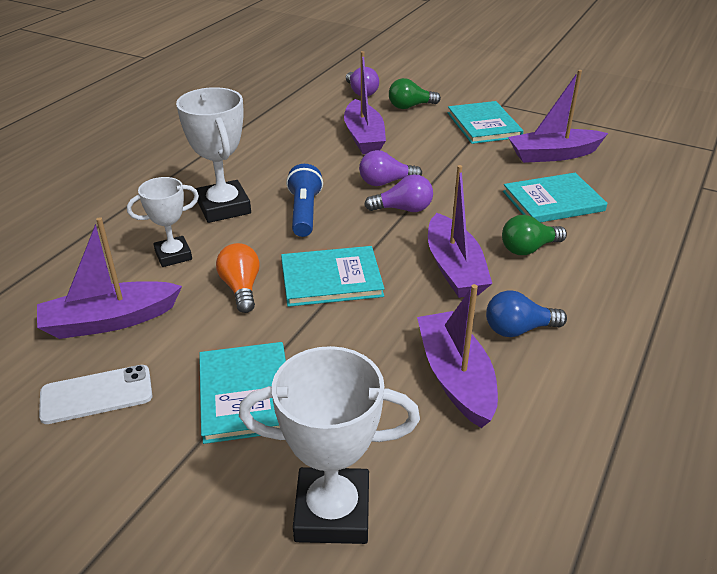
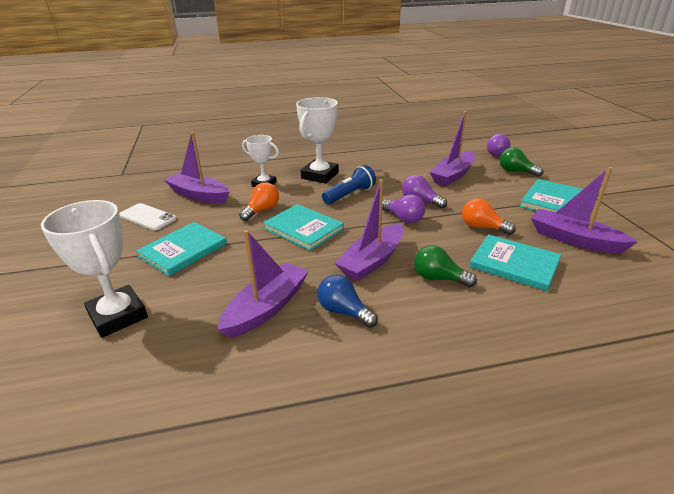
camera: 50 degrees right, 5 degrees down
(479, 180) = (482, 227): none -> orange light bulb

